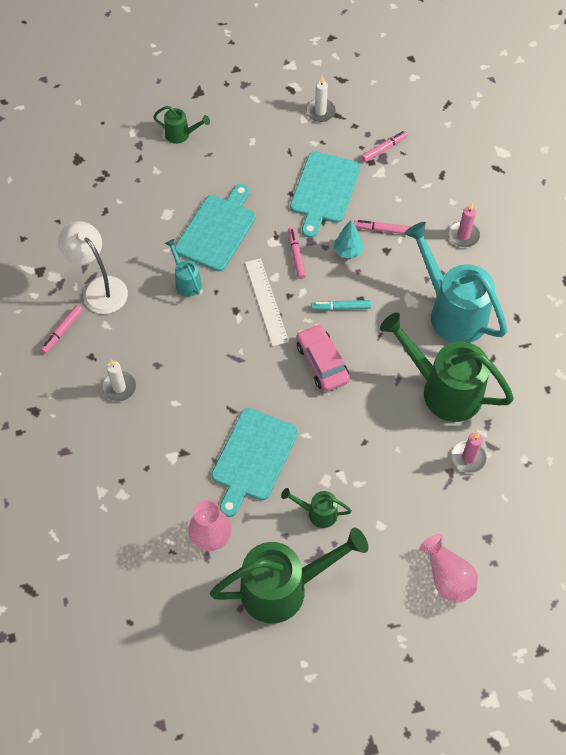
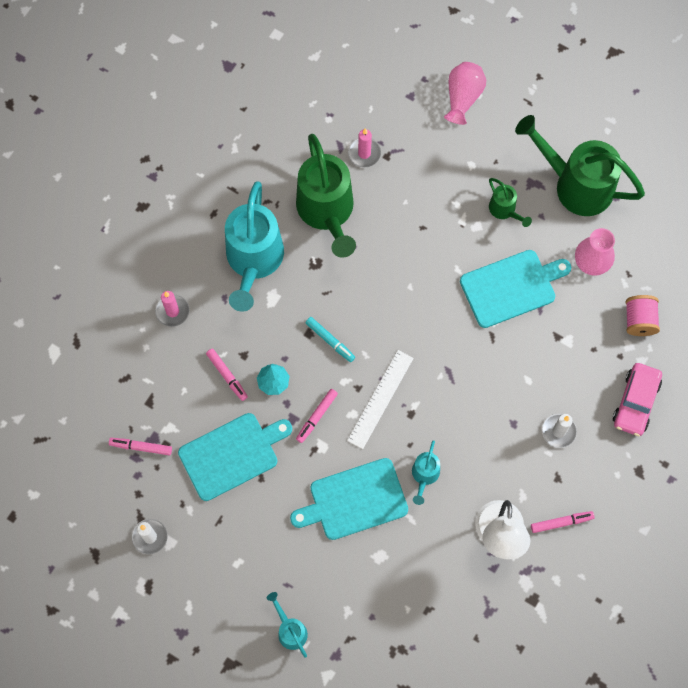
camera: 135 degrees left, 10 degrees up
(130, 521) = (639, 320): none -> pink spool
(181, 134) = (290, 630): green watering can -> turquoise watering can
(322, 362) = (390, 311): pink car -> pink car (636, 402)

